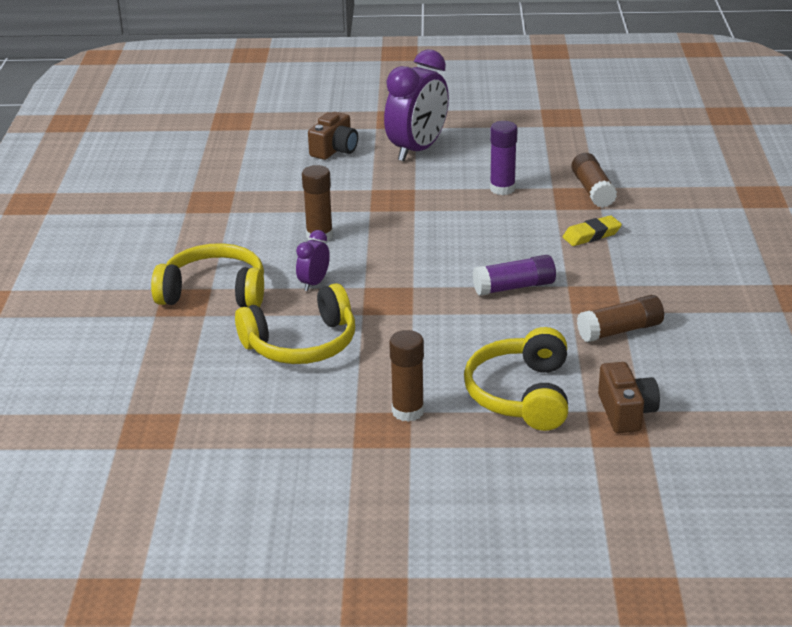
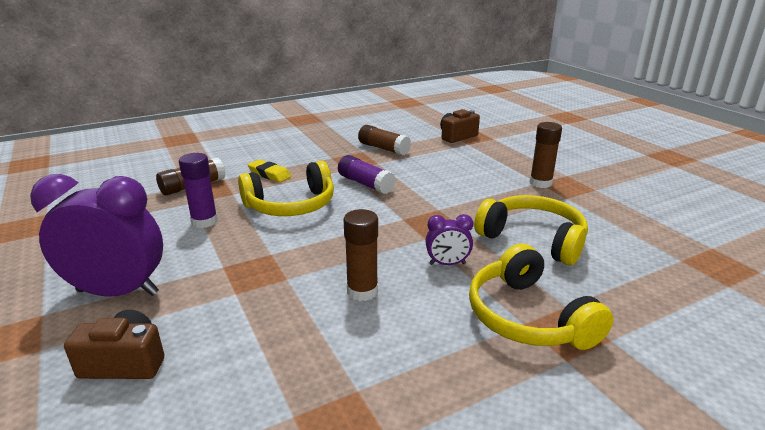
camera: 120 degrees left, 5 degrees down
(521, 394) = (478, 159): yellow headphones -> yellow headphones (291, 205)

